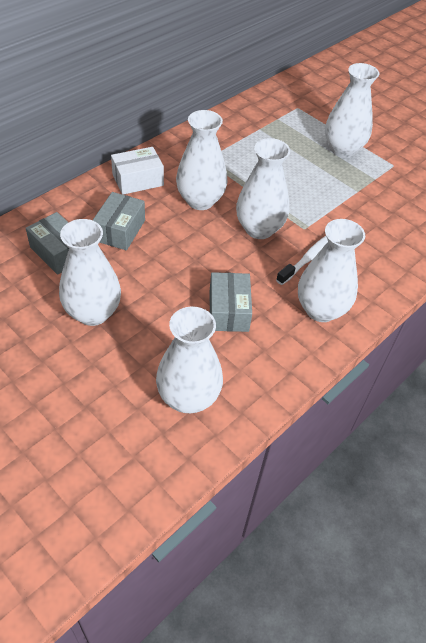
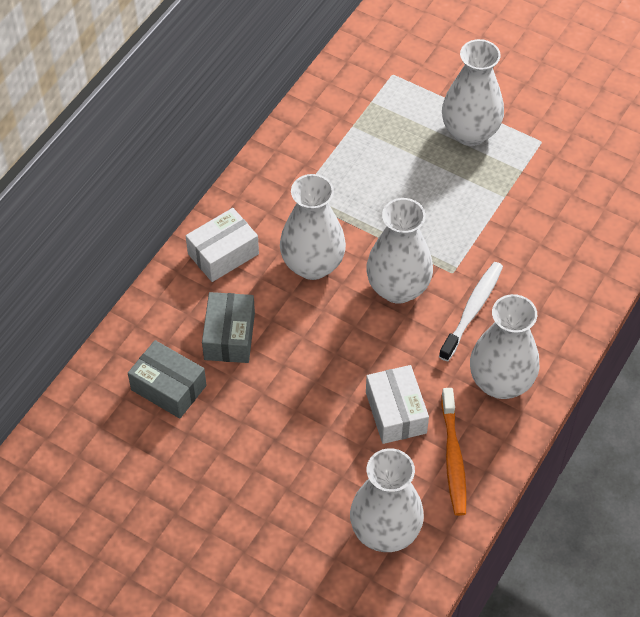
camera: 10 degrees left, 5 degrees up
(93, 312) = (241, 457): white vase -> none
(228, 311) = (396, 412): grey box -> white box
(265, 355) = (453, 458): none -> orange toothbrush

